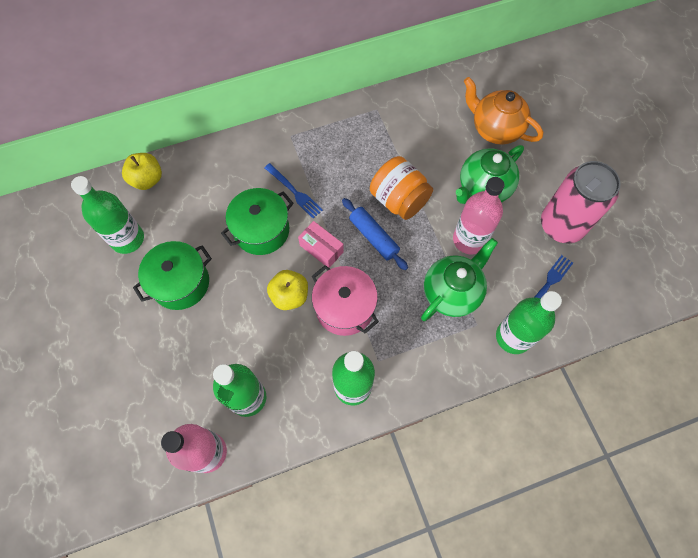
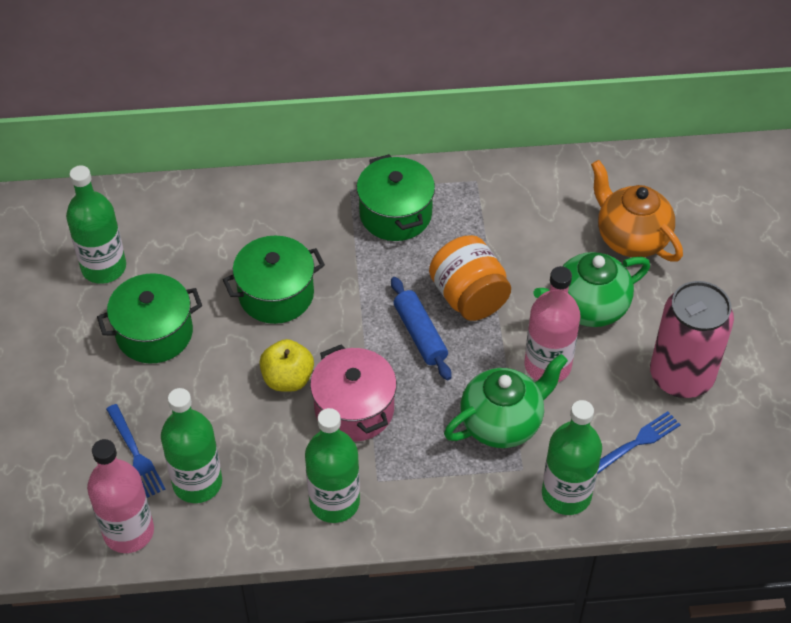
camera: 15 degrees right, 15 degrees down
(147, 179) = (149, 203): yellow apple -> none
(294, 192) = (333, 258): blue fork -> blue fork (135, 454)
(321, 248) = (347, 333): pink box -> none
(328, 147) = (395, 214): none -> green pot

